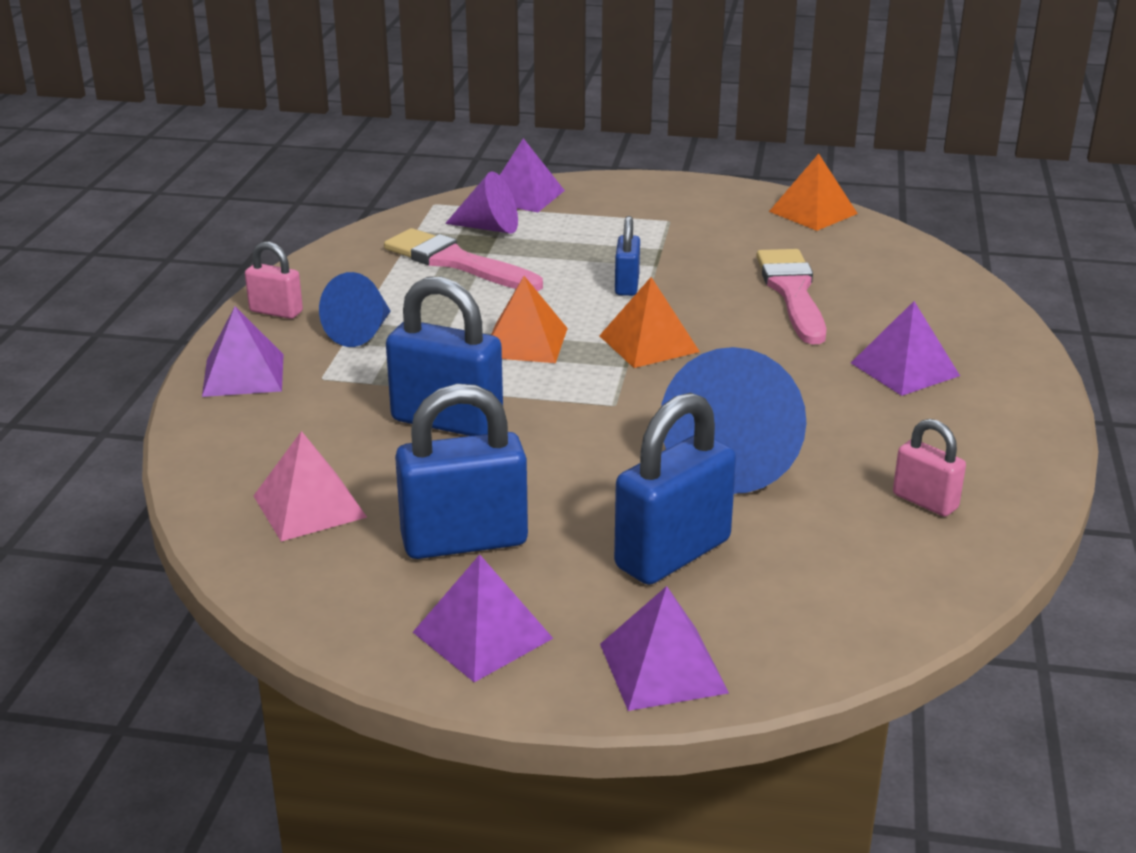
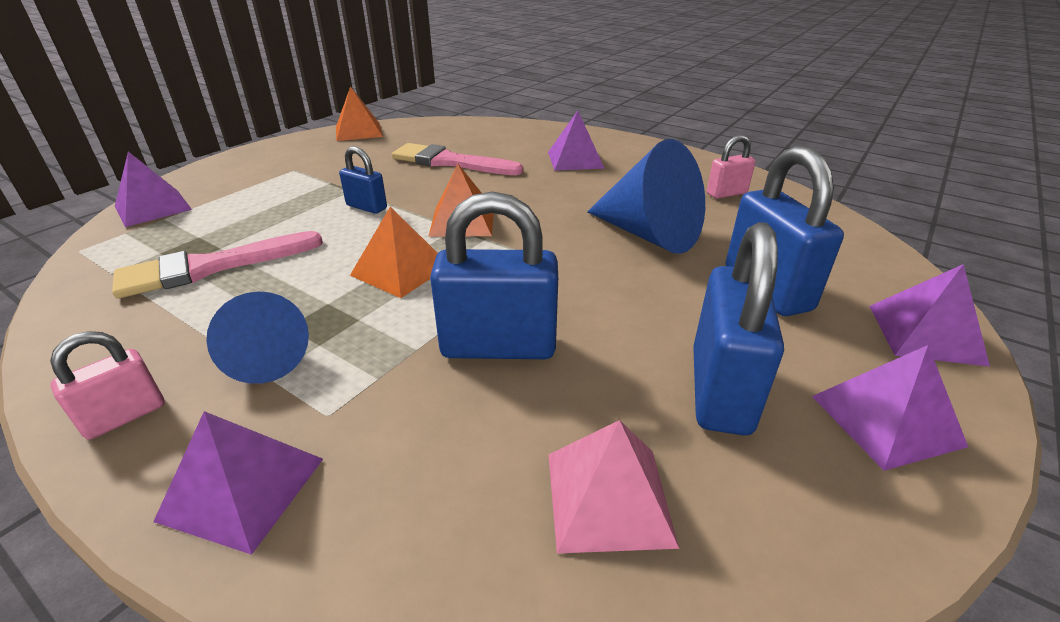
camera: 65 degrees left, 5 degrees up
(447, 421) = (498, 346): blue padlock -> blue padlock turned 45 degrees clockwise
(489, 228) = (178, 236): purple cone -> none

